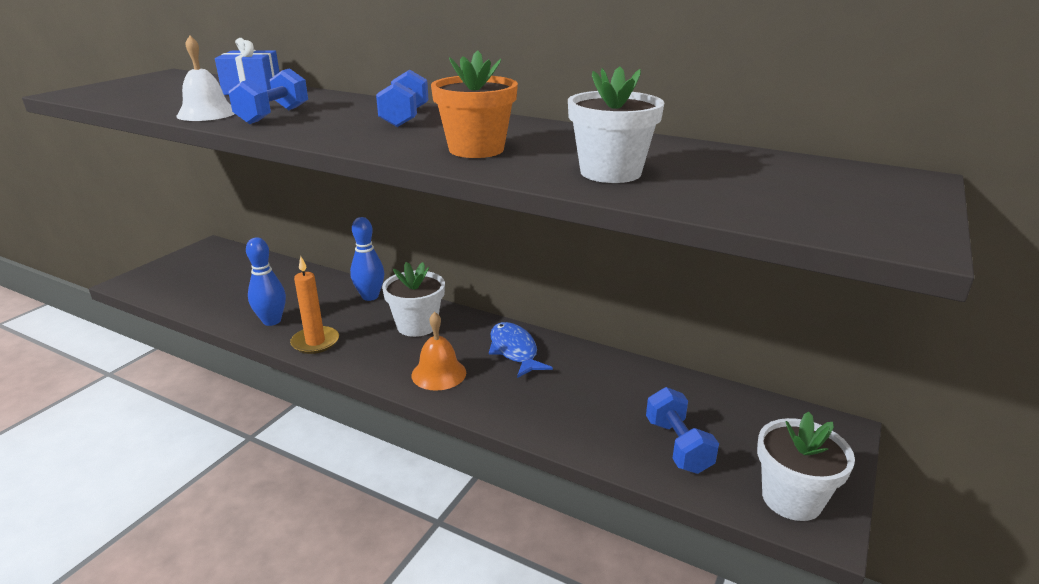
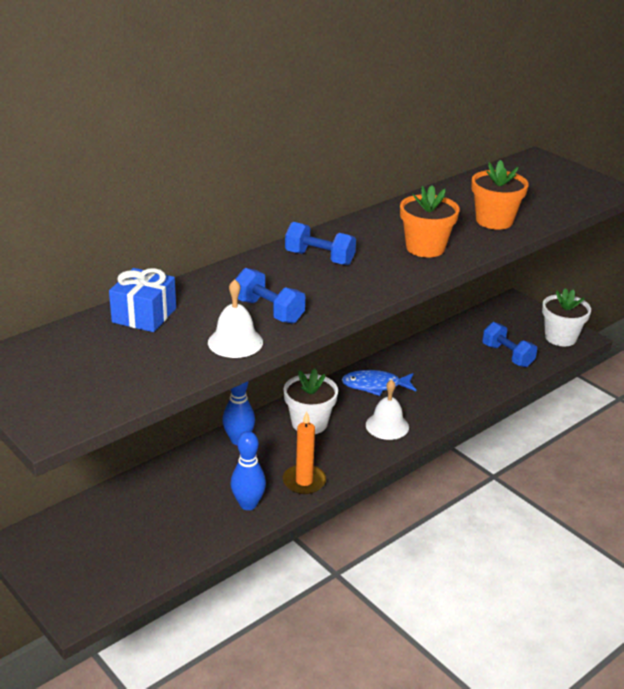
camera: 70 degrees left, 5 degrees up
(438, 373) = (387, 426): orange bell -> white bell
(610, 172) = (494, 221): white flower pot -> orange flower pot
(678, 446) = (507, 355): blue dumbbell -> blue dumbbell turned 45 degrees clockwise

